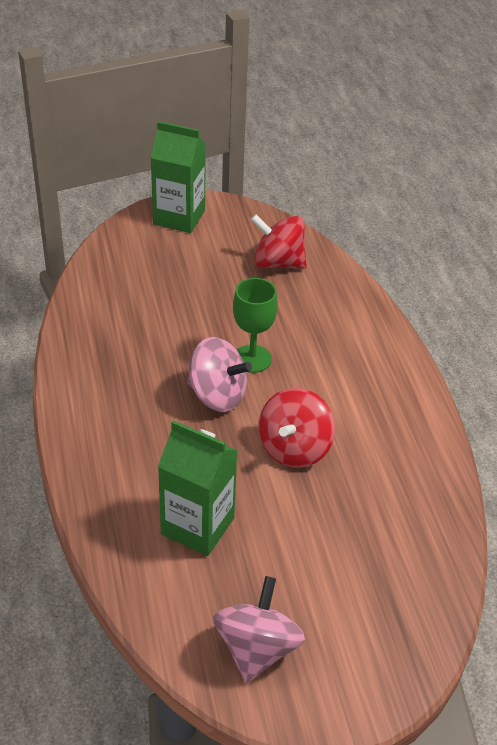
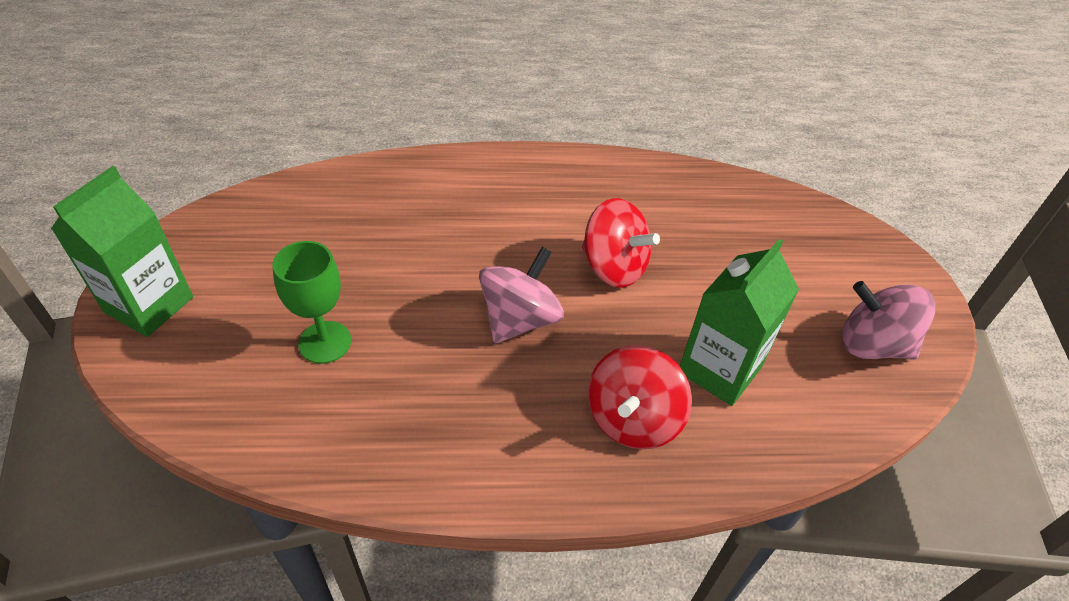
camera: 80 degrees left, 5 degrees up
(252, 359) = (465, 276): green goblet -> green goblet (325, 342)
(278, 263) = (301, 222): red spinning top -> red spinning top (633, 419)

